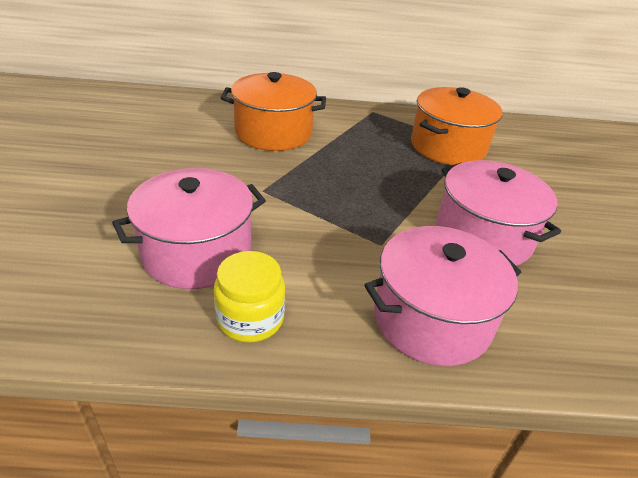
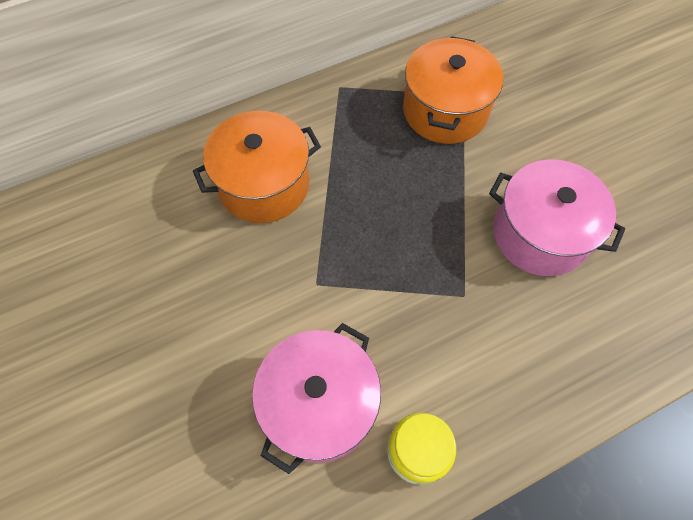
camera: 25 degrees left, 25 degrees up
(431, 319) = (550, 362): pink pot -> none

